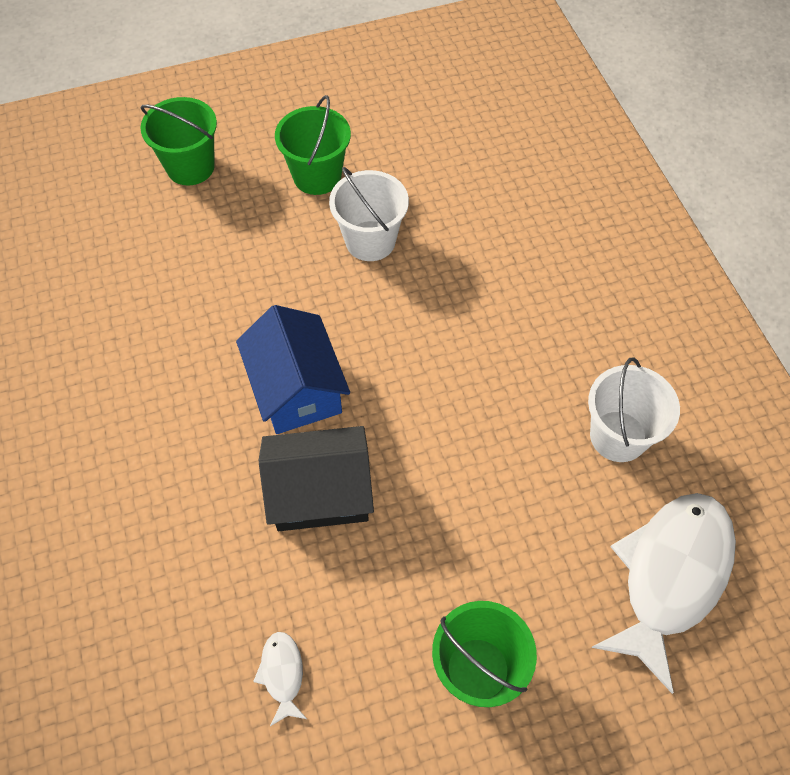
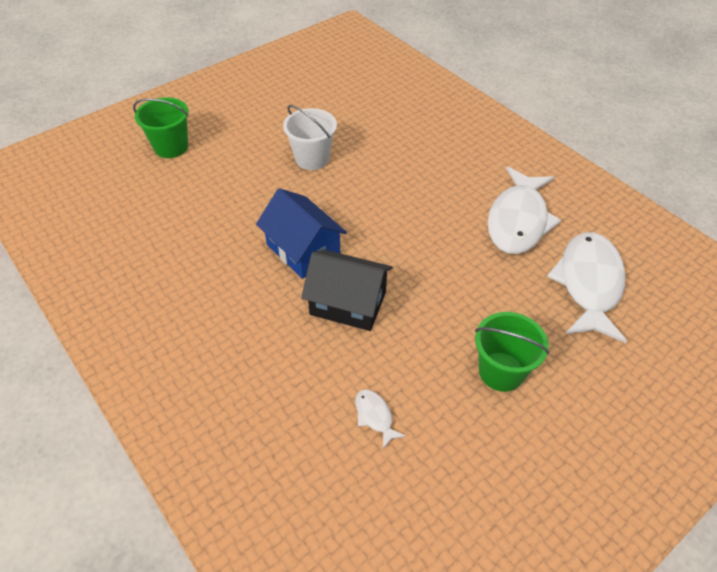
camera: 20 degrees left, 10 degrees down
(317, 176) = (260, 133): green bucket -> none
(320, 492) = (348, 303): black house -> black house turned 45 degrees clockwise
(618, 436) = (518, 220): white bucket -> white fish

